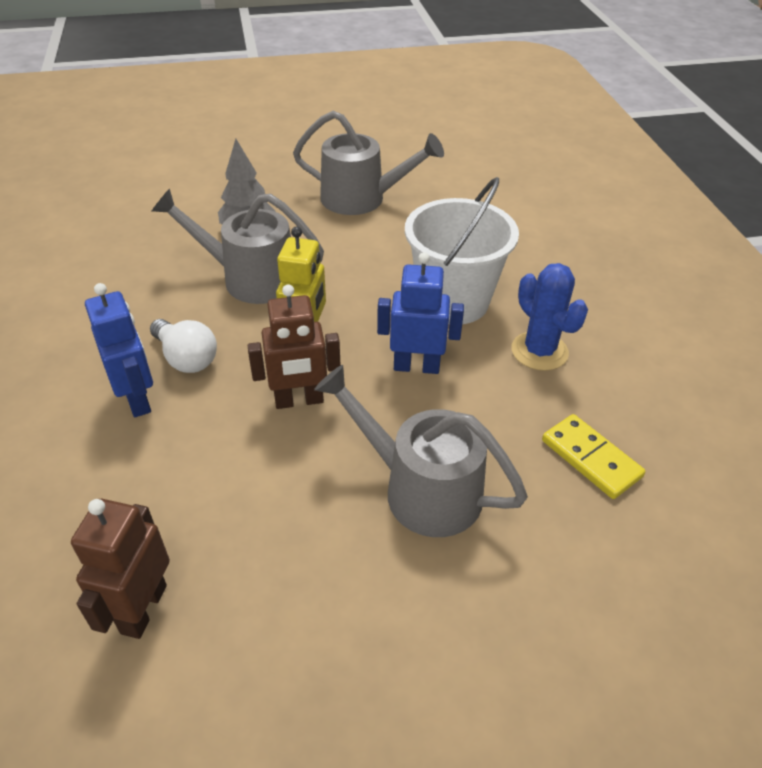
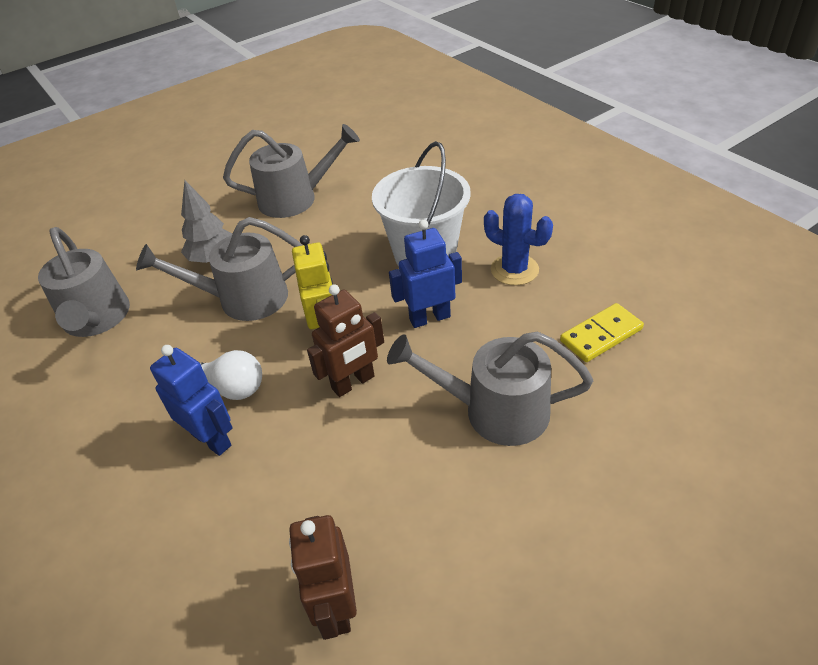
camera: 20 degrees left, 0 degrees up
(113, 249) = (97, 320): none -> grey watering can
(590, 458) = (601, 335): yellow domino -> yellow domino turned 60 degrees counterclockwise

